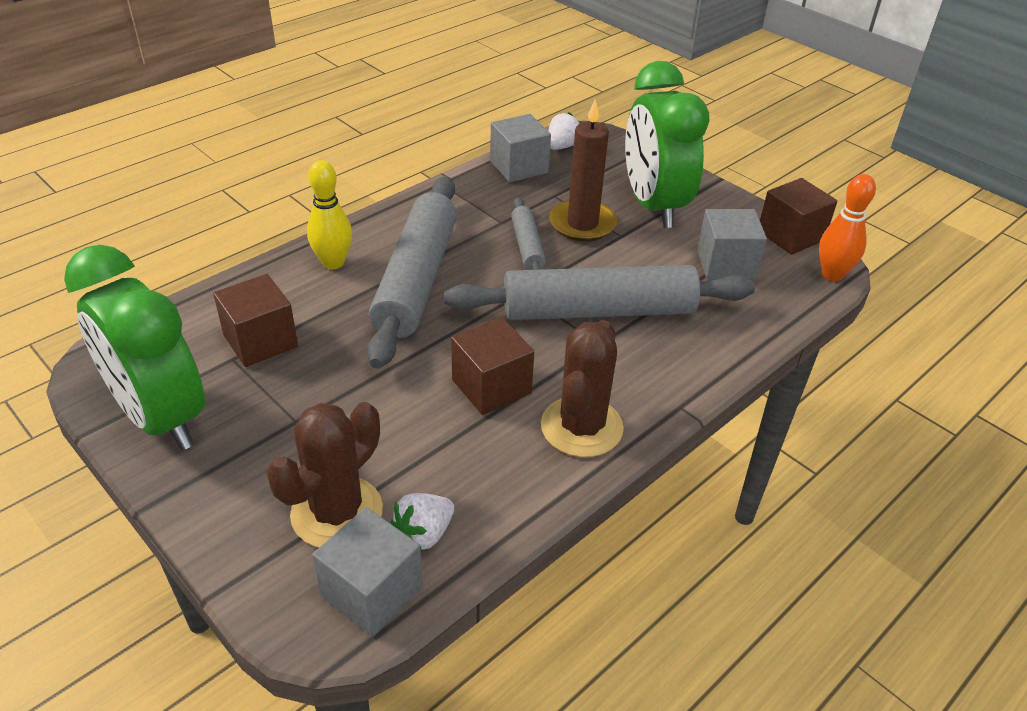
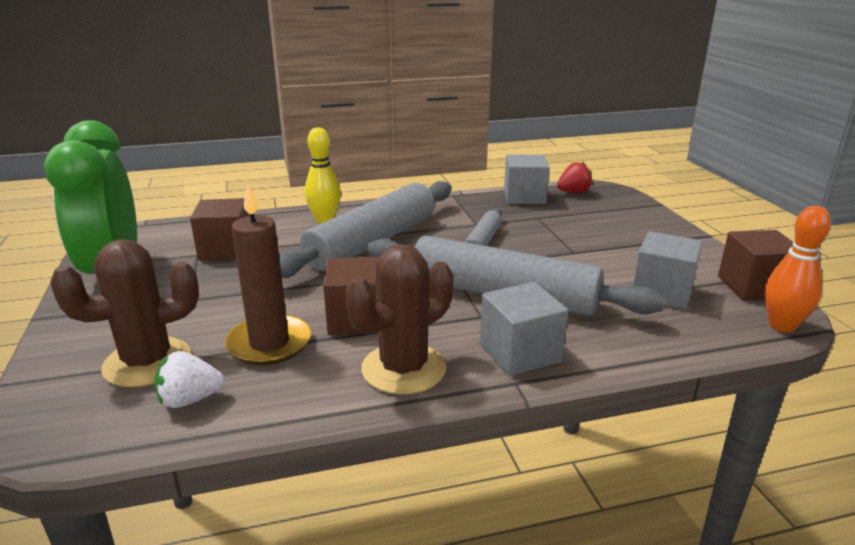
camera: 30 degrees right, 15 degrees down
(372, 591) = (104, 424): grey cube -> grey cube (520, 353)
(562, 146) = (573, 192): white strawberry -> red strawberry
(582, 224) = (545, 238): brown candle -> brown candle (269, 343)
(653, 206) = (623, 240): green clock -> none

